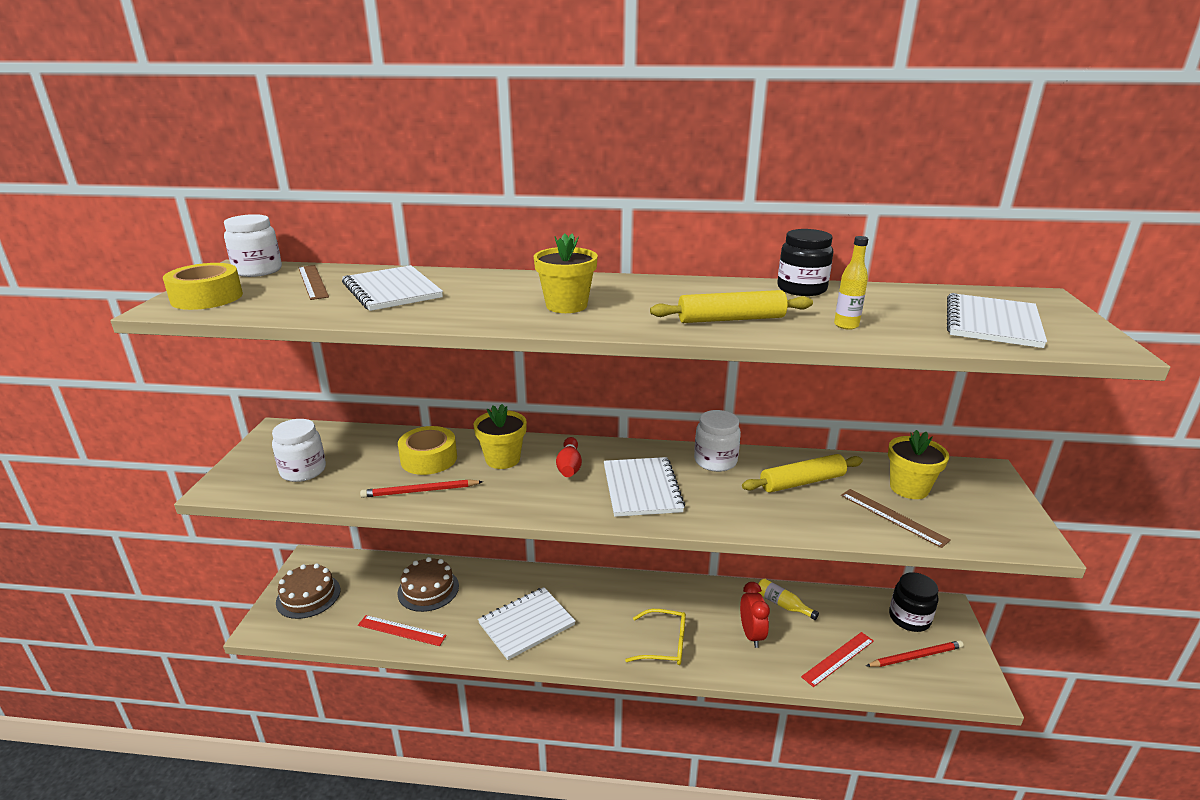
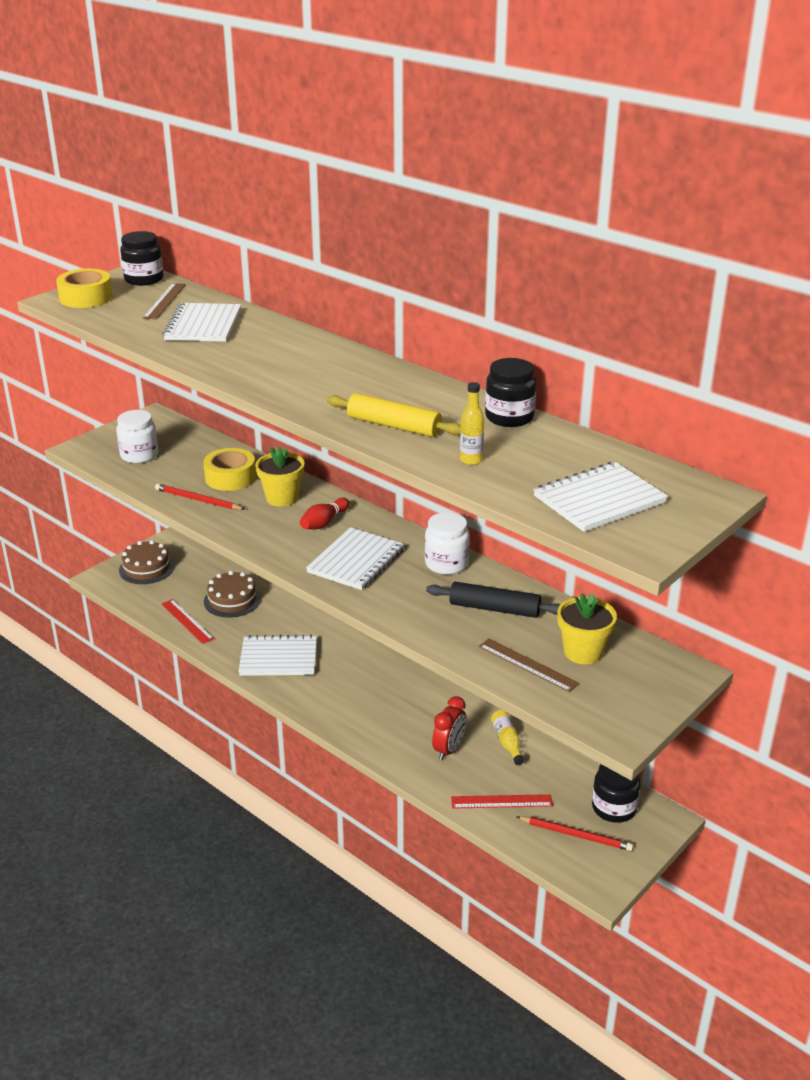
camera: 35 degrees right, 5 degrees up
(258, 271) = (144, 279): white jar -> black jar
(566, 305) = (298, 375): yellow flower pot -> none
(664, 644) = (367, 721): yellow glasses -> none
(802, 482) = (494, 609): yellow rolling pin -> black rolling pin
(893, 517) = (528, 665): brown ruler -> brown ruler turned 45 degrees counterclockwise

